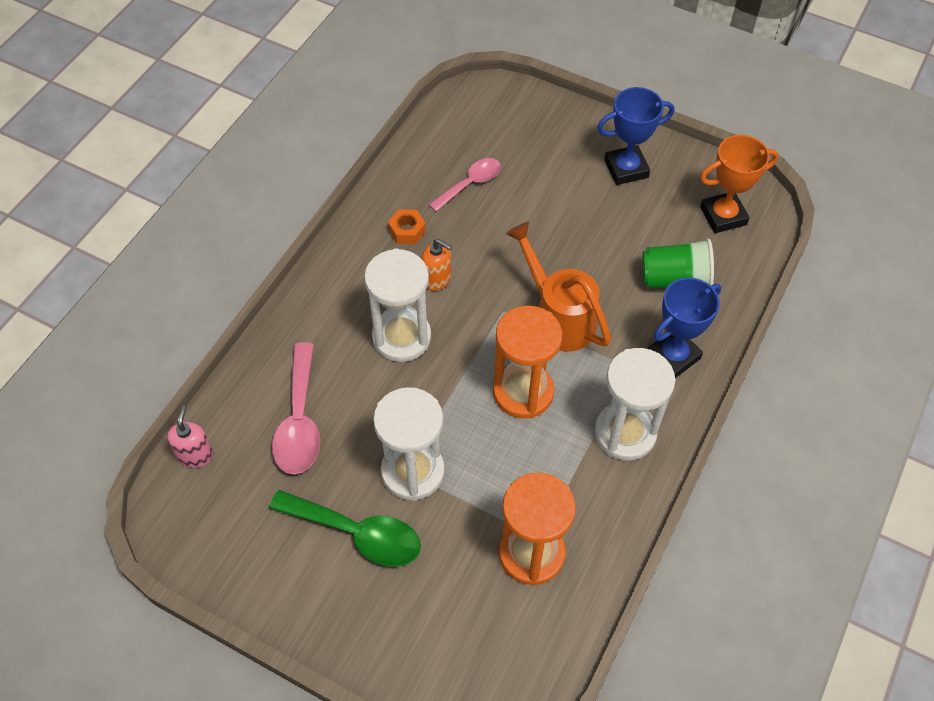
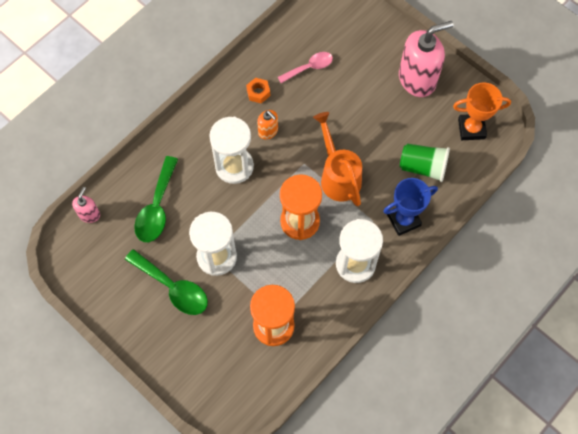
camera: 15 degrees right, 10 degrees up
(299, 421) = (157, 208): pink spoon -> green spoon
(626, 169) = (417, 79): blue trophy -> pink soap dispenser

